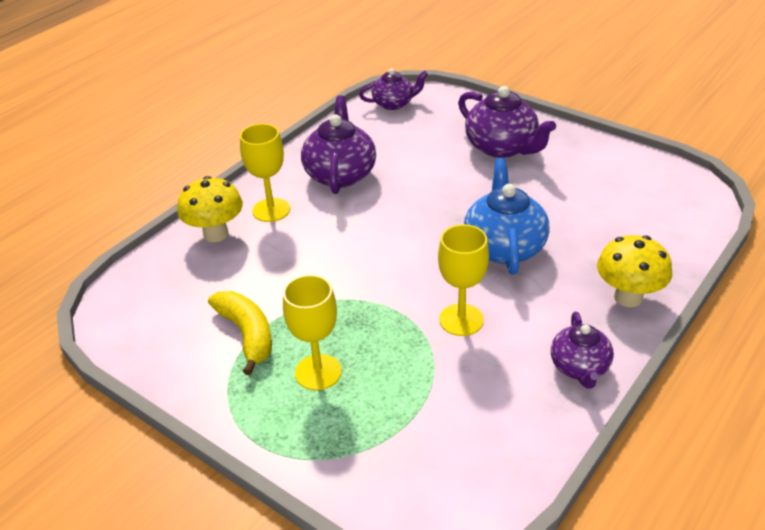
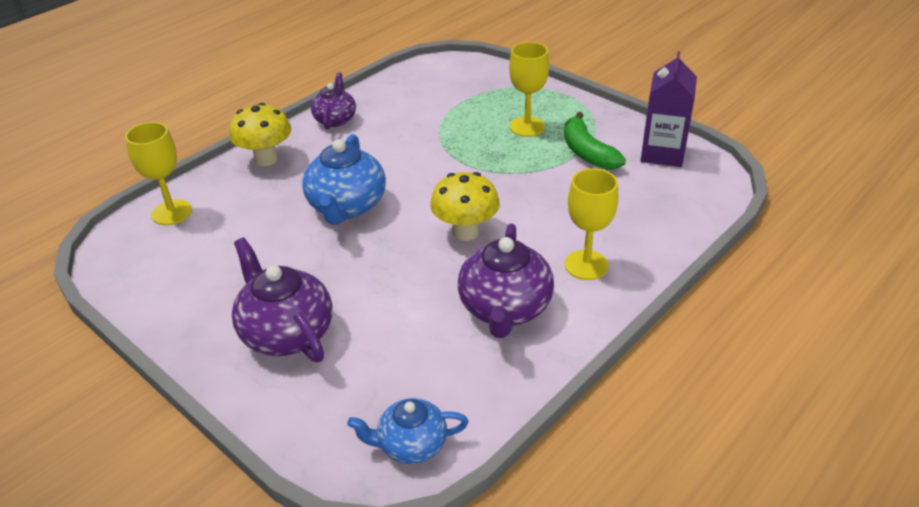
camera: 175 degrees left, 0 degrees up
(157, 339) = (662, 153): none -> purple carton
(216, 234) = (642, 241): yellow mushroom -> yellow mushroom (465, 232)
(247, 334) = (587, 152): yellow banana -> green banana
(394, 104) = (411, 445): purple teapot -> blue teapot
(461, 320) = (409, 152): yellow goblet -> yellow goblet (172, 212)

